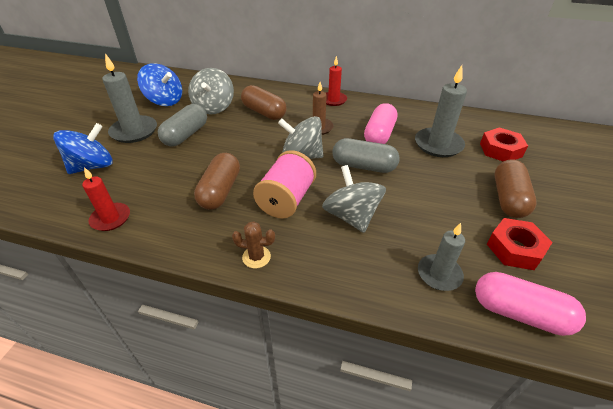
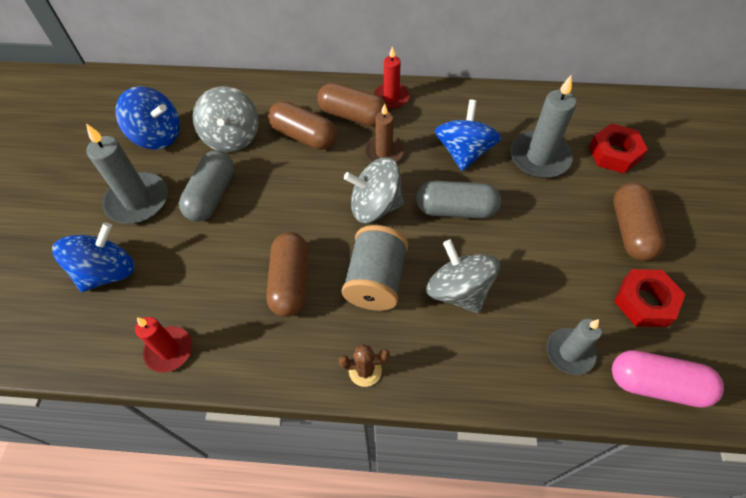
camera: 10 degrees left, 15 degrees up
(286, 200) = (376, 280): pink spool -> grey spool
(303, 106) = (353, 115): none -> brown capsule
(379, 135) = (464, 152): pink capsule -> blue spinning top

